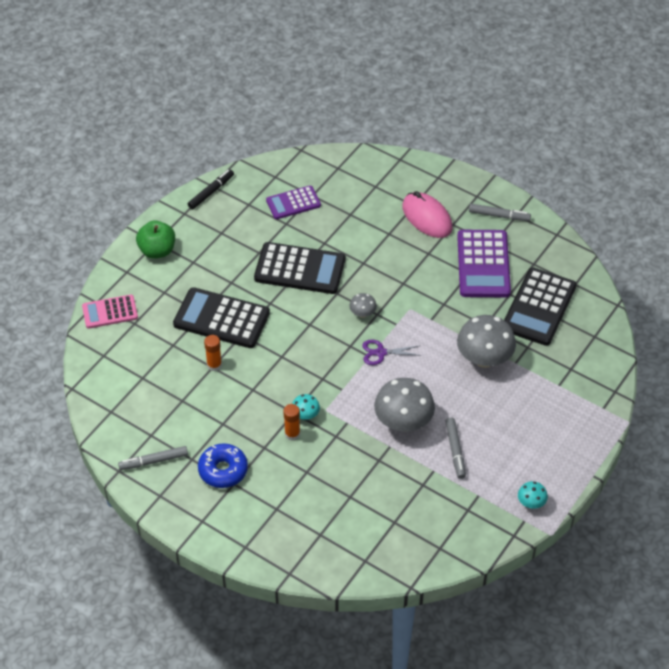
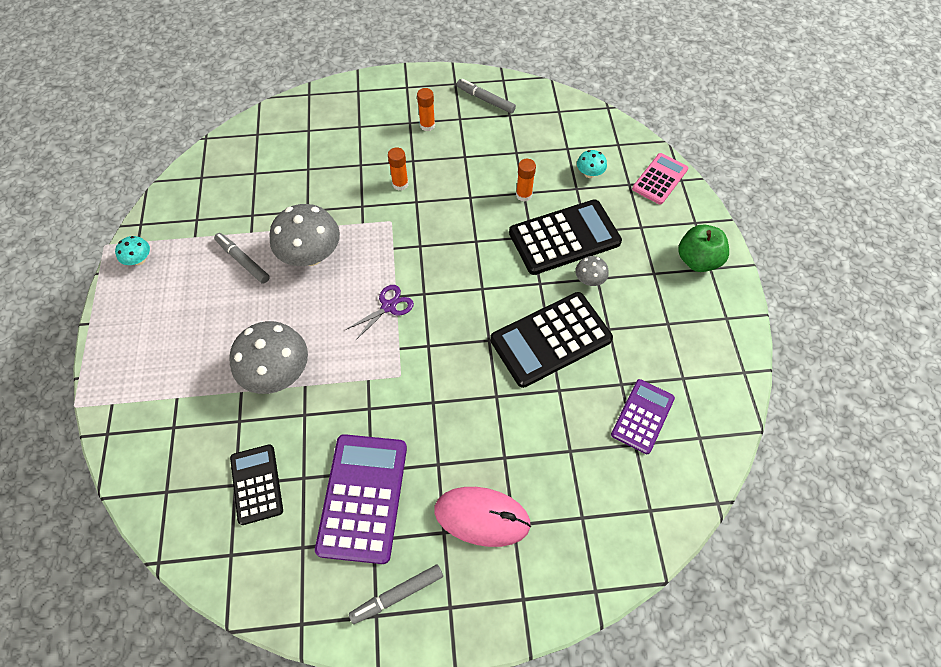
camera: 140 degrees right, 10 degrees up
(154, 461) = (485, 100): grey marker -> grey marker turned 90 degrees counterclockwise
(211, 192) = (734, 363): black marker -> none
(223, 470) = (427, 125): blue donut -> orange glue stick
(305, 415) = (404, 205): turquoise mushroom -> turquoise mushroom (589, 173)
(362, 313) = (442, 335): grey mushroom -> grey mushroom (589, 280)
(483, 264) = (363, 497): purple calculator -> purple calculator turned 45 degrees clockwise
(539, 307) = (256, 484): black calculator -> black calculator, size x0.60

